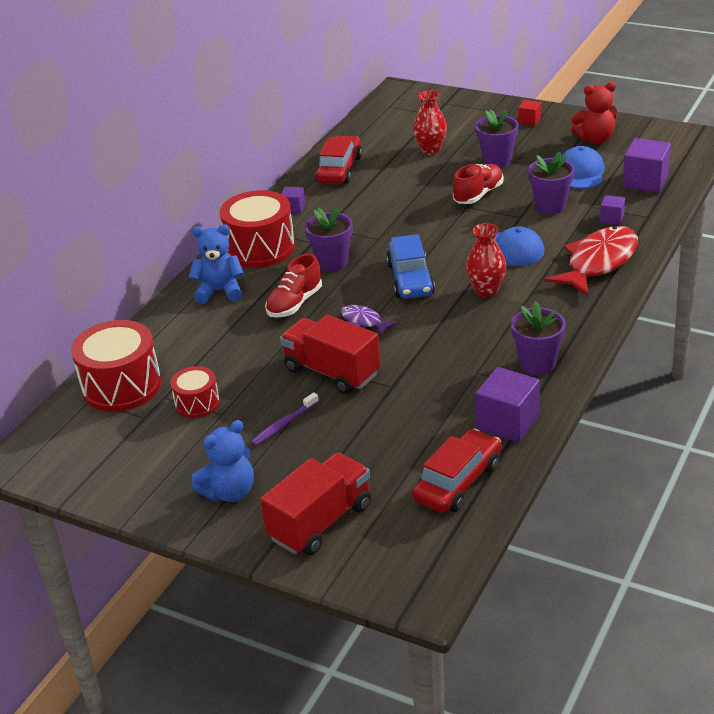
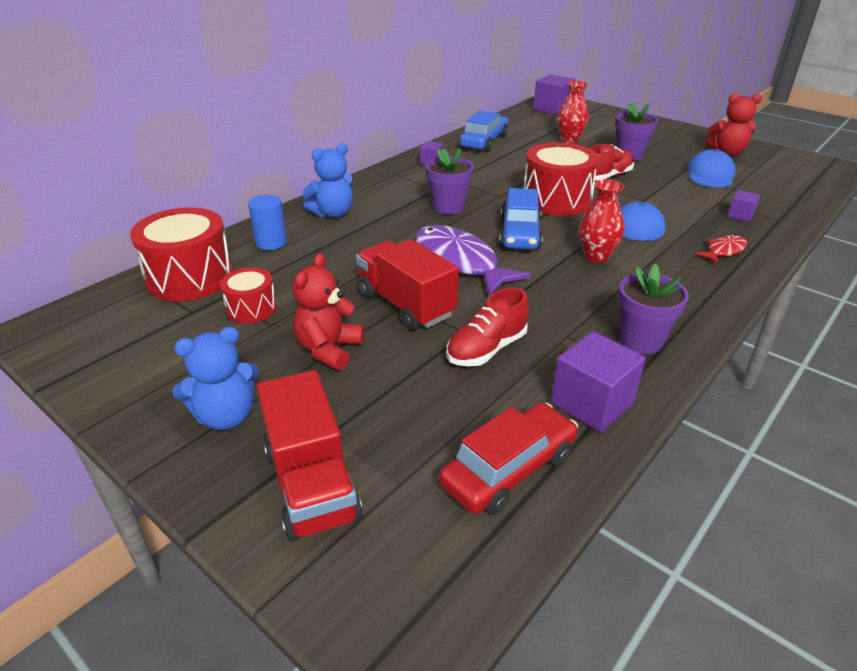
camera: 10 degrees right, 0 degrees up
(177, 335) = (271, 242): none -> blue cylinder
(220, 291) = (333, 213): blue teddy bear -> blue teddy bear turned 135 degrees clockwise
(260, 248) = (387, 186): red drum -> red drum (556, 200)
(284, 424) = (329, 349): purple toothbrush -> red teddy bear
(294, 303) = (397, 235): red shoe -> red shoe (486, 349)
(320, 522) = (312, 484): red truck -> red truck turned 105 degrees clockwise
(339, 169) = (484, 142): red car -> blue car
(364, 321) = (459, 262): purple fish -> purple fish, size x2.07
(529, 121) = (665, 132): red cube -> none
(550, 206) = (676, 196): purple flower pot -> none
(598, 262) = (724, 251): red fish -> red fish, size x0.48
(645, 182) = (777, 191): purple cube -> purple cube (552, 109)

